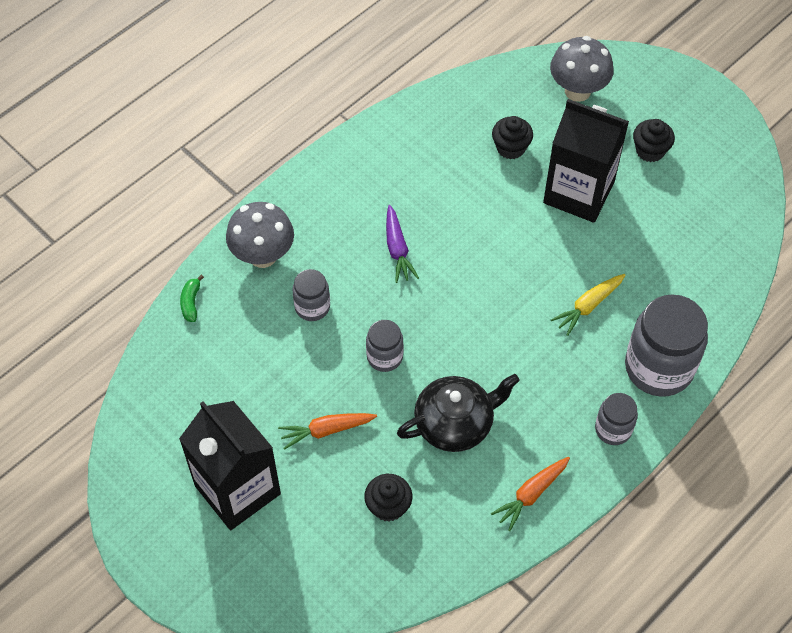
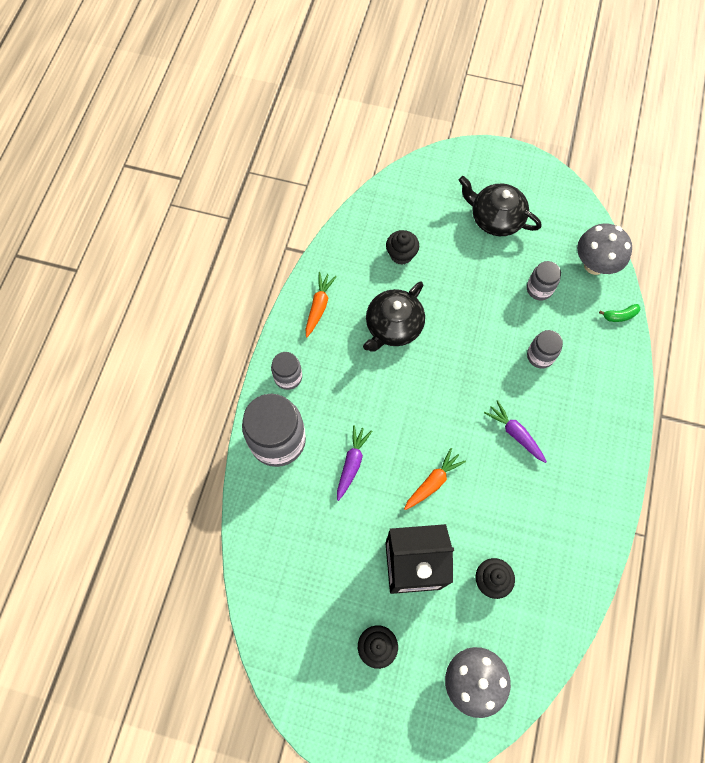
camera: 150 degrees right, 10 degrees up
(191, 302) = (619, 316): green banana -> green banana turned 105 degrees clockwise
(237, 489) = (495, 218): black carton -> black teapot
(263, 255) = (602, 376): grey mushroom -> grey mushroom (594, 265)
(326, 430) = (470, 279): orange carrot -> orange carrot (433, 482)
(384, 357) = (467, 347): grey jar -> grey jar (539, 289)
(588, 306) = (352, 463): yellow carrot -> purple carrot

